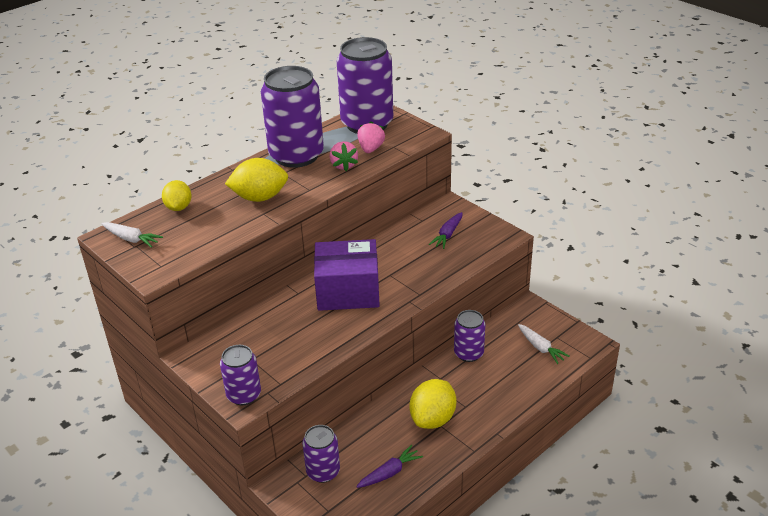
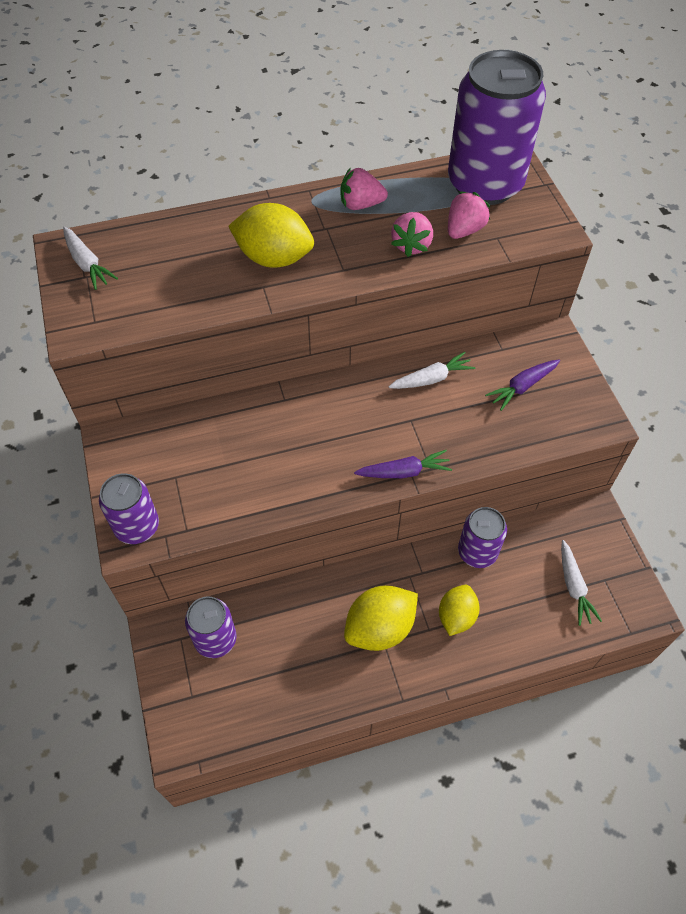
camera: 25 degrees right, 20 degrees up
(179, 207) = (170, 235): yellow lemon -> yellow lemon (456, 616)
(296, 155) = (361, 205): purple can -> pink strawberry
(348, 291) = (344, 424): purple box -> none
(388, 249) = (431, 379): none -> white carrot
(389, 473) = (287, 680): purple carrot -> purple carrot (404, 472)

